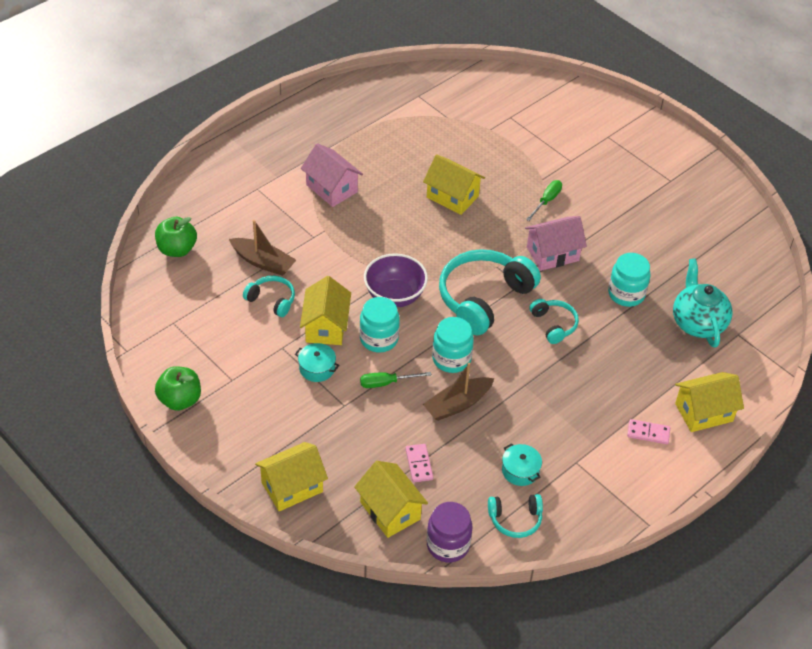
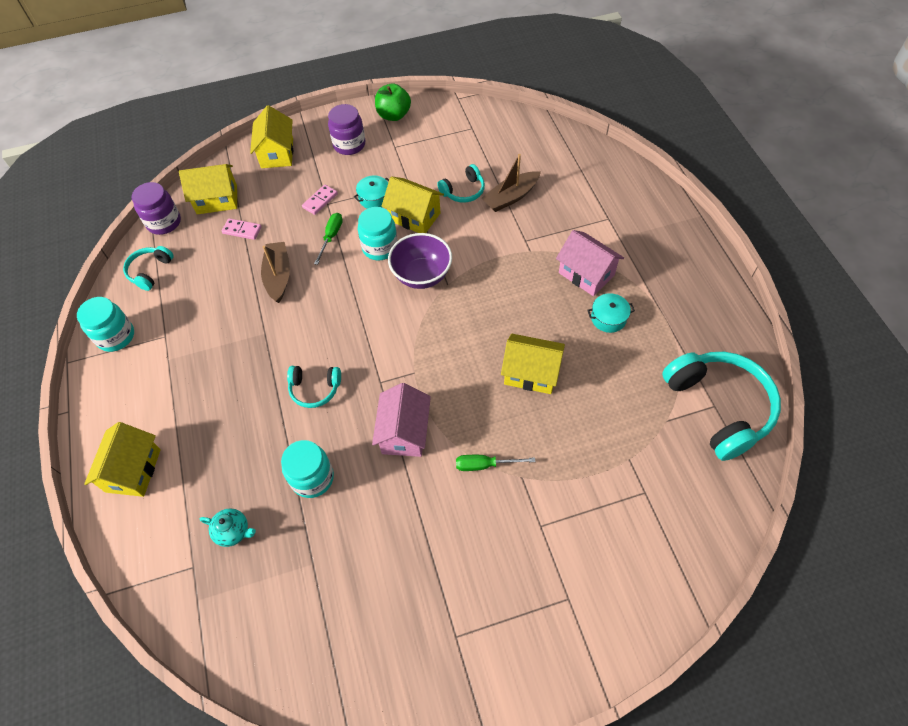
camera: 120 degrees right, 10 degrees up
(177, 249) = (553, 148): green apple -> none
(247, 423) = (349, 145): none -> purple jar
(331, 188) = (586, 274): pink house -> pink house turned 60 degrees clockwise
(451, 359) = (327, 290): turquoise jar -> turquoise jar (116, 336)
(452, 197) = (531, 373): yellow house -> yellow house turned 45 degrees clockwise
(483, 298) = (381, 343): turquoise headphones -> turquoise headphones (719, 407)
(520, 470) = (187, 293): turquoise pot -> turquoise pot (608, 318)
(547, 201) = (485, 465): green screwdriver -> green screwdriver turned 120 degrees clockwise
(648, 433) = (149, 408): pink domino -> pink domino (320, 201)
(697, 323) = (233, 531): turquoise teapot -> turquoise teapot, size x0.54

